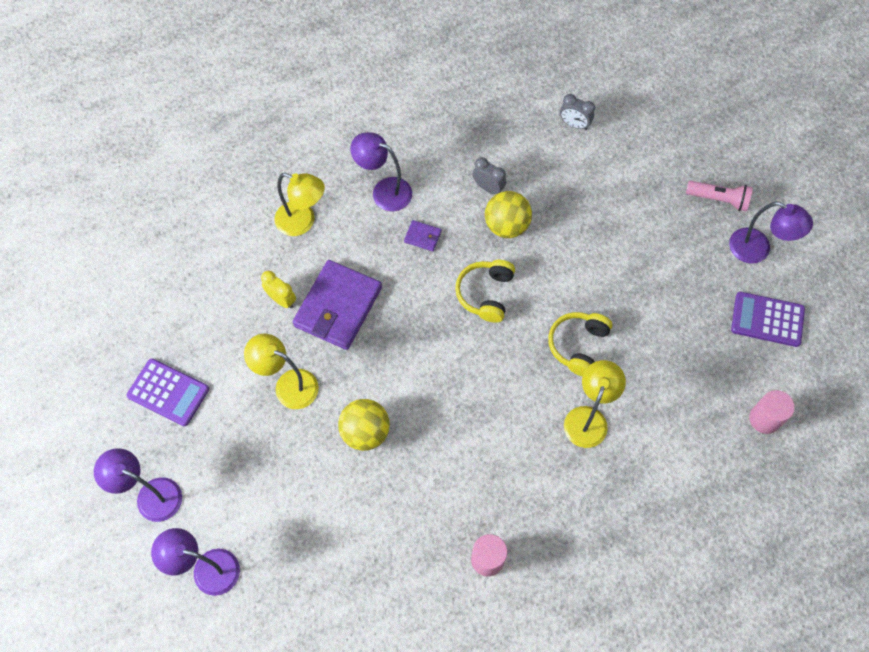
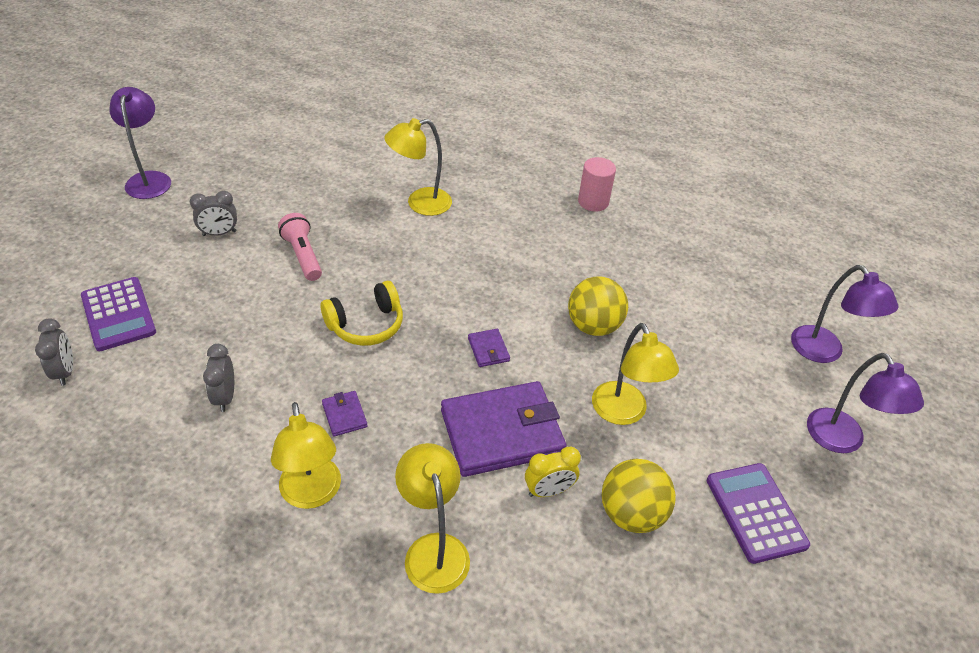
camera: 135 degrees left, 20 degrees down
(281, 299) = (548, 491): yellow clock -> yellow clock turned 105 degrees counterclockwise
(384, 191) = (312, 494): purple lamp -> yellow lamp
(403, 349) = (488, 349): none -> purple wallet
(506, 226) = (266, 353): yellow ball -> yellow ball (631, 514)
(578, 345) = (358, 239): yellow headphones -> none
(652, 261) = (219, 233): none -> grey clock
(719, 199) = (102, 222): pink flashlight -> pink flashlight (302, 256)
(764, 419) = (321, 123): pink cylinder -> none
(767, 319) = (224, 150): purple calculator -> purple calculator (118, 314)

